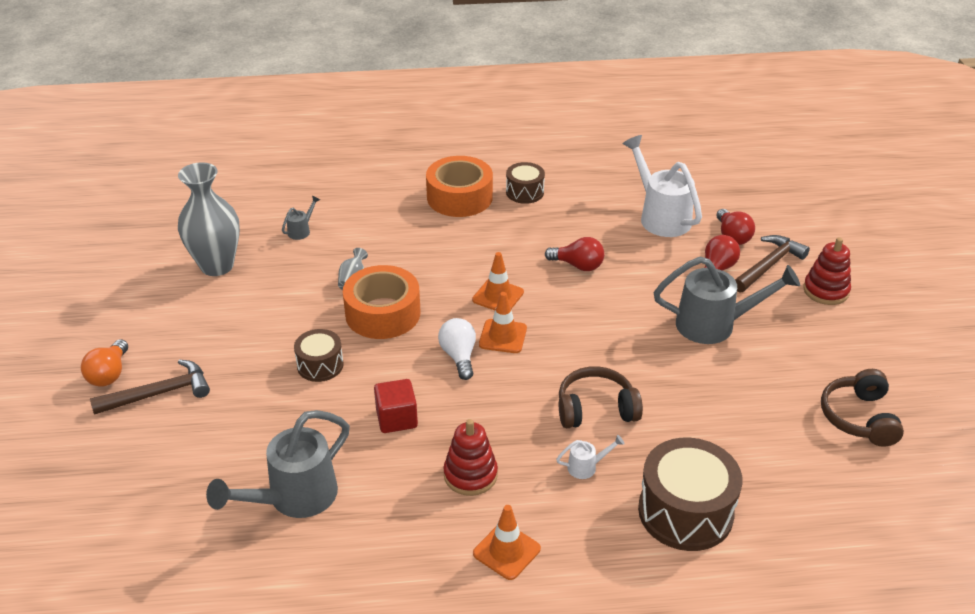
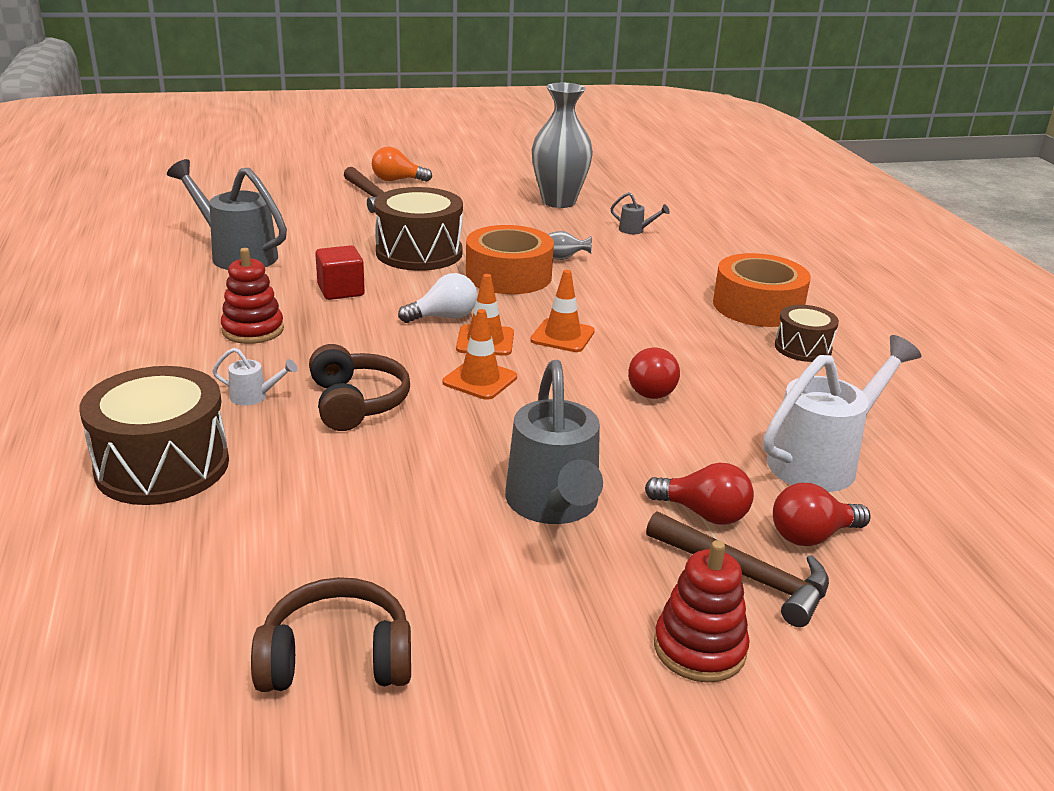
camera: 80 degrees right, 10 degrees down
(320, 365) = (419, 253): brown drum -> brown drum, size x1.79
(506, 551) = (138, 352): orange traffic cone -> orange traffic cone (480, 380)
(586, 467) = (254, 397): white watering can -> white watering can turned 60 degrees counterclockwise

